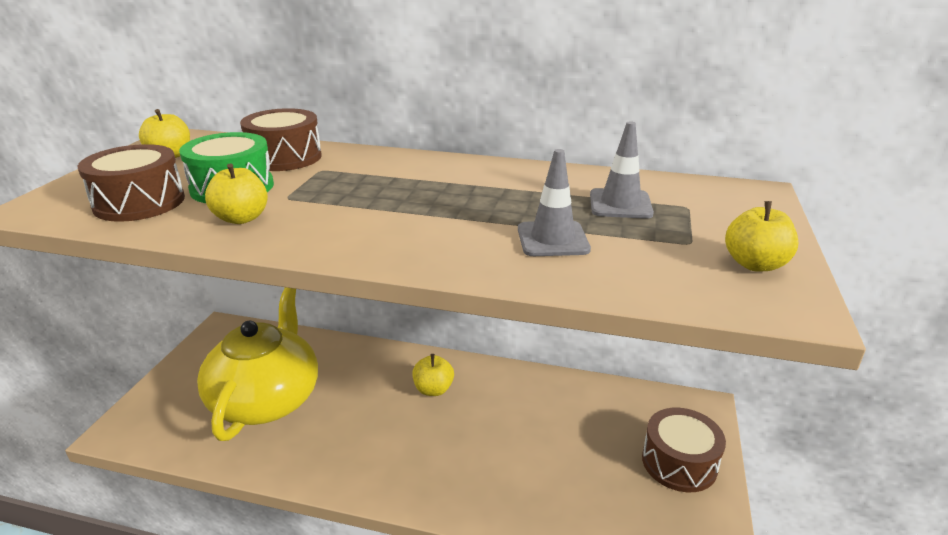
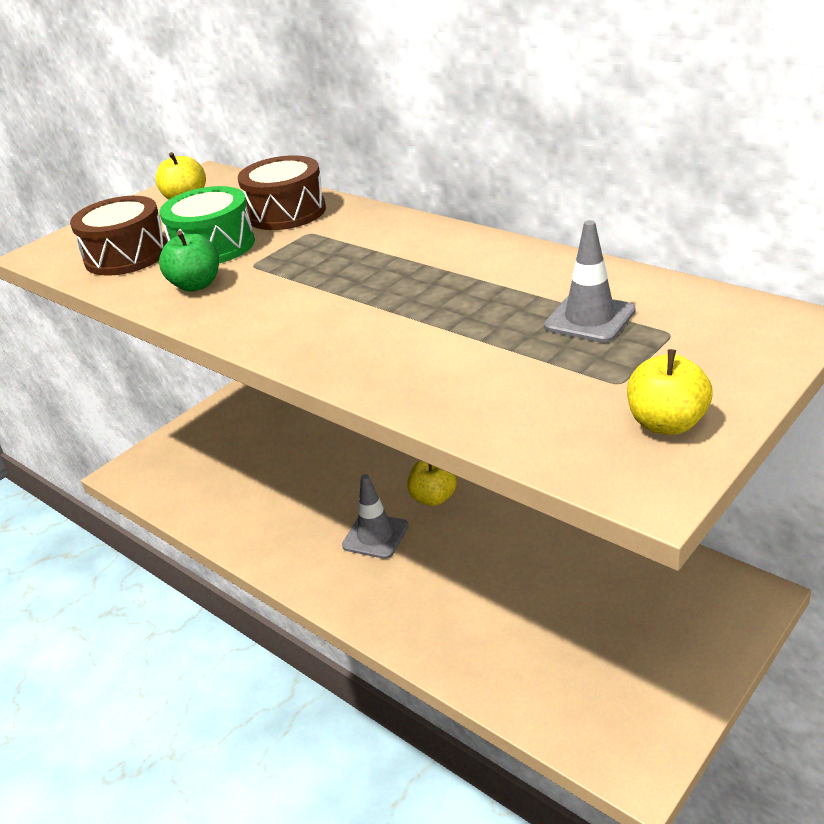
camera: 30 degrees right, 5 degrees up
(241, 218) = (196, 285): yellow apple -> green apple
(266, 399) = (263, 471): yellow teapot -> none
(552, 239) = (467, 354): grey traffic cone -> grey traffic cone (375, 536)
(679, 462) = (669, 652): brown drum -> none

